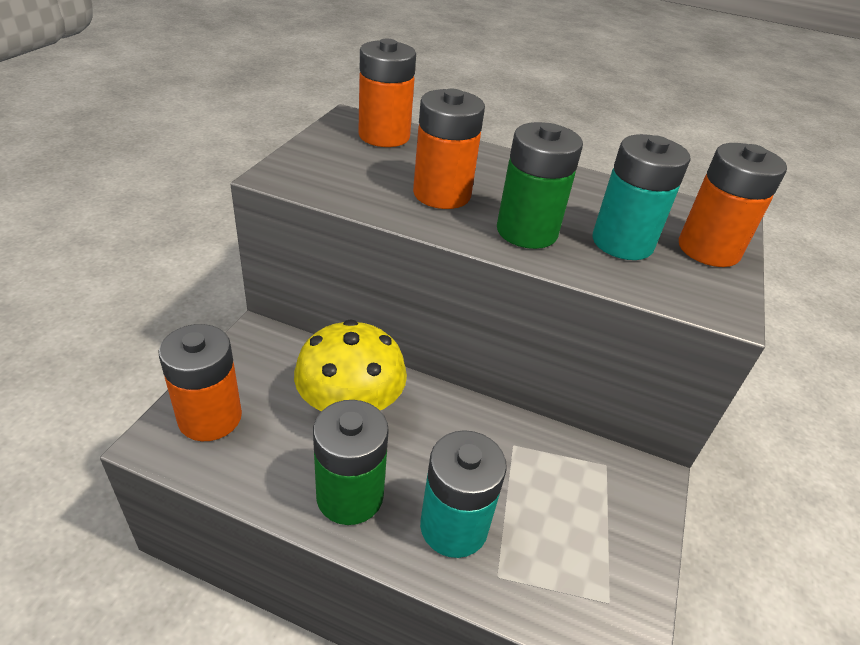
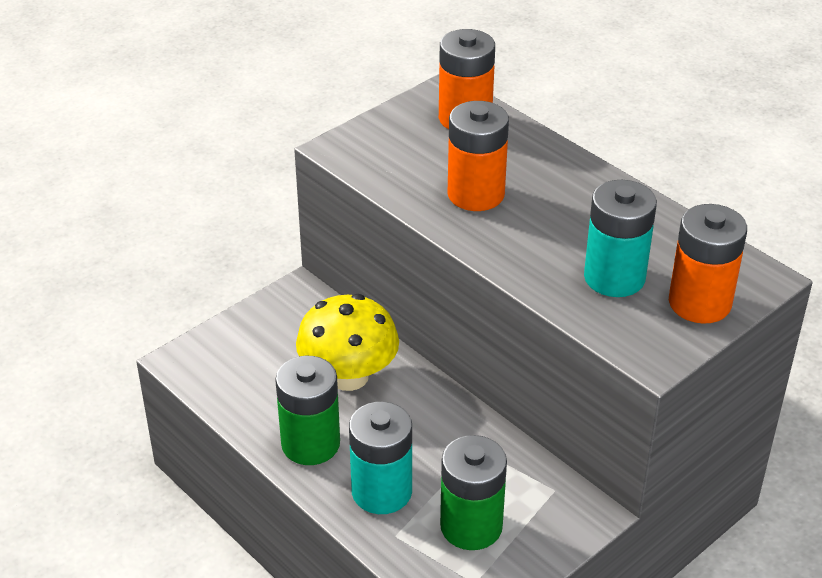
camera: 30 degrees right, 0 degrees up
(210, 417) = (229, 353): orange battery -> none
(527, 231) = (528, 247): green battery -> green battery (471, 526)

